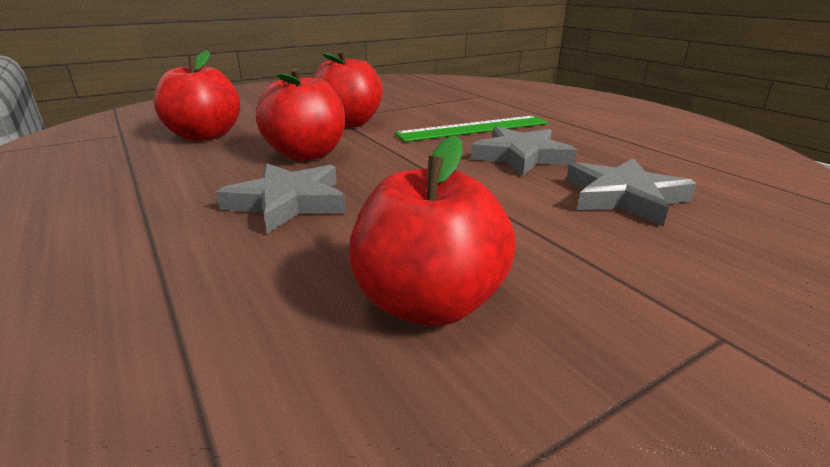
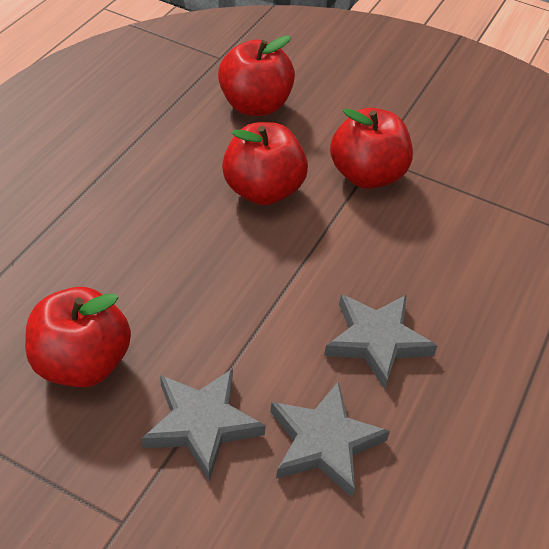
camera: 55 degrees right, 20 degrees up
(288, 202) = (166, 231): grey star -> grey star (202, 424)
(473, 128) = (436, 276): green ruler -> none

